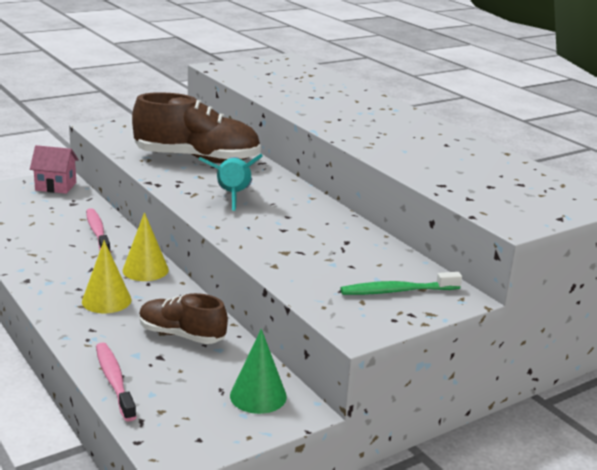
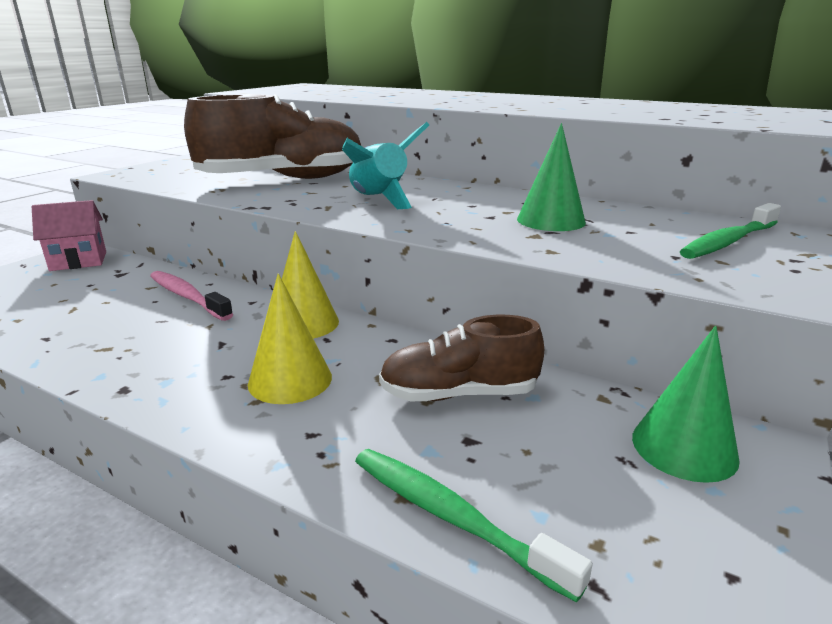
camera: 25 degrees left, 0 degrees up
(114, 381) = (451, 517): pink toothbrush -> green toothbrush
(315, 243) = (551, 220): none -> green cone

